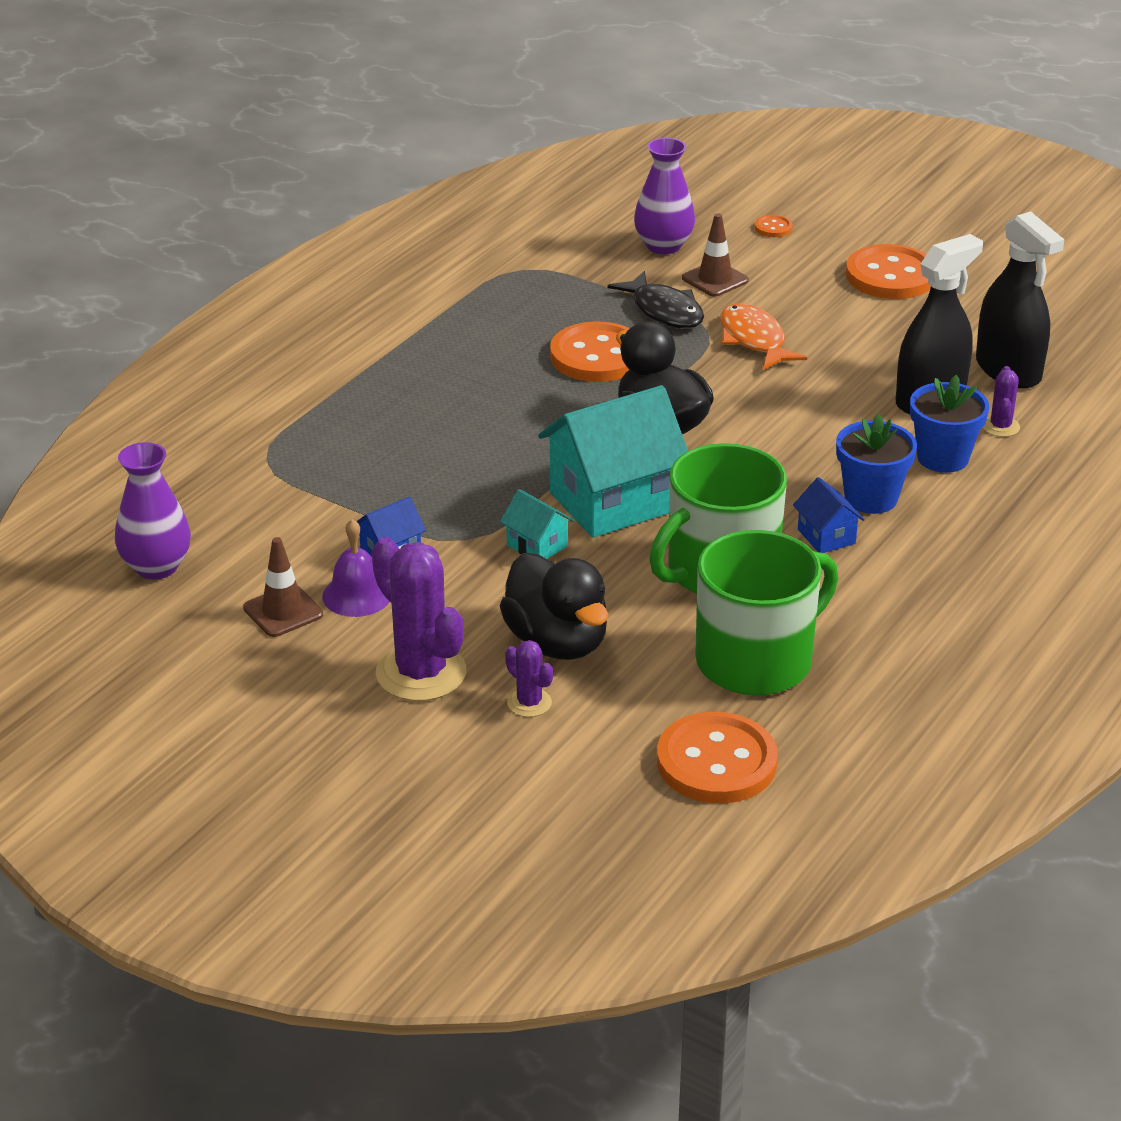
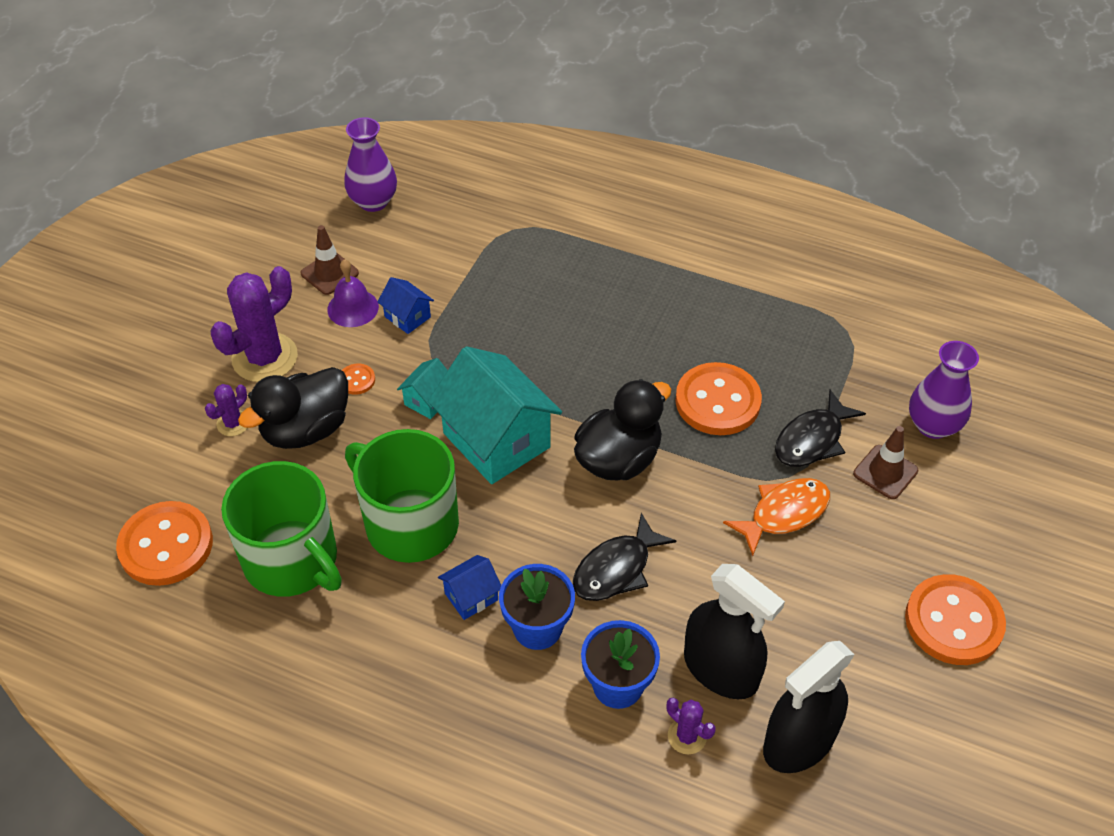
camera: 80 degrees right, 15 degrees up
(773, 228) = (1009, 510): orange button -> orange button (357, 380)
(805, 443) = (616, 569): none -> black fish
(1000, 426) = (687, 736): purple cactus -> purple cactus turned 45 degrees clockwise

